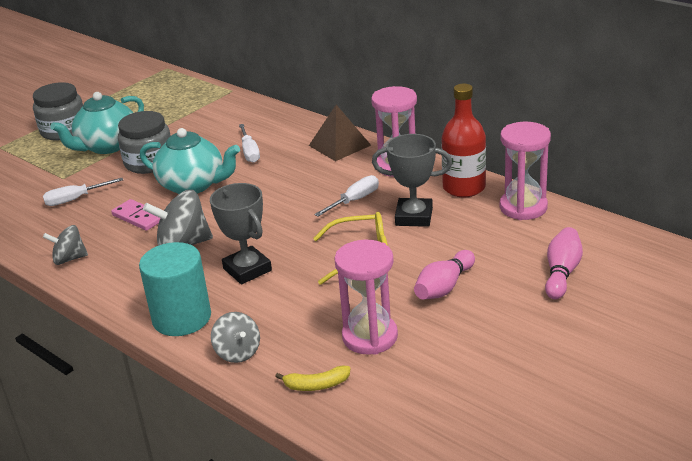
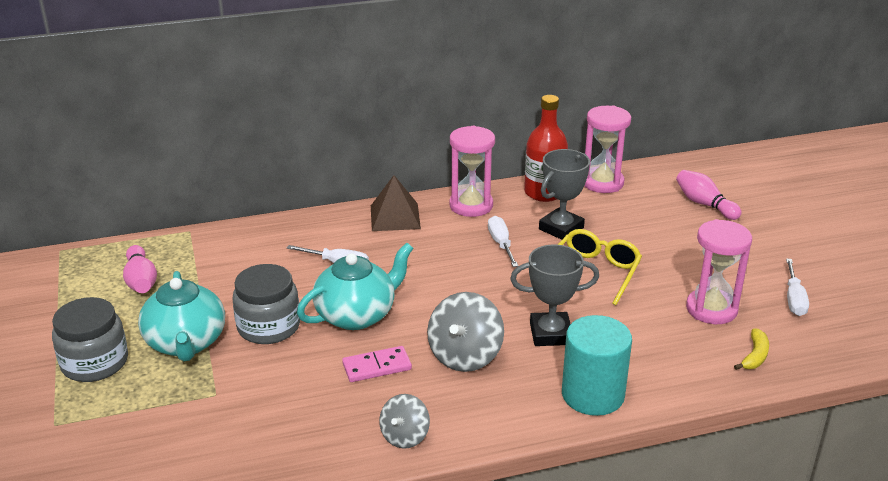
camera: 60 degrees left, 0 degrees up
(75, 199) = (279, 398): white screwdriver -> white screwdriver (794, 299)
(238, 352) = (675, 380): grey spinning top -> none
(444, 287) = (675, 254): pink bowling pin -> pink bowling pin (141, 281)

